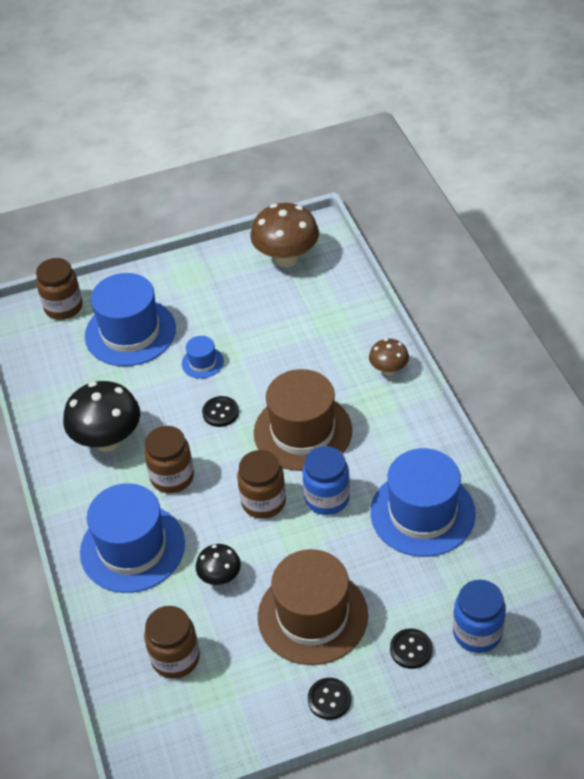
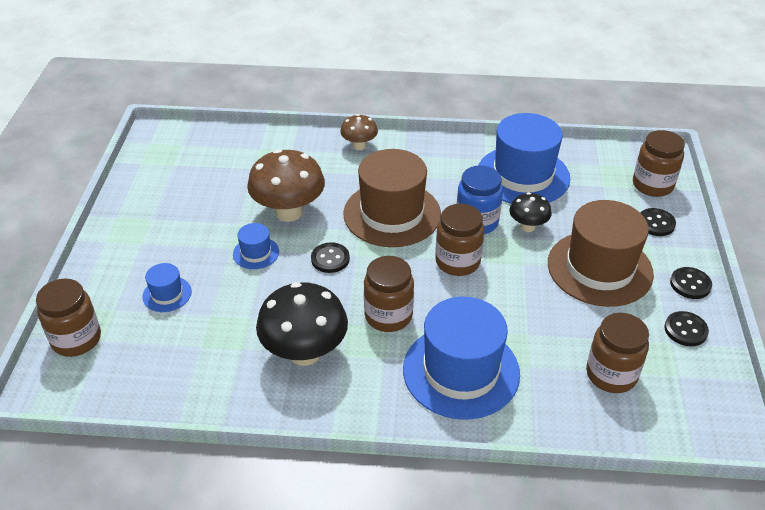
camera: 70 degrees left, 5 degrees down
(130, 332) = (167, 294): blue hat -> blue hat, size x0.45
(220, 577) = (530, 316): black mushroom -> black mushroom (527, 227)
(260, 707) = (685, 330): none -> black button
(286, 258) = (173, 162): brown mushroom -> brown mushroom (289, 212)
(477, 633) = (652, 185): blue jar -> brown jar

